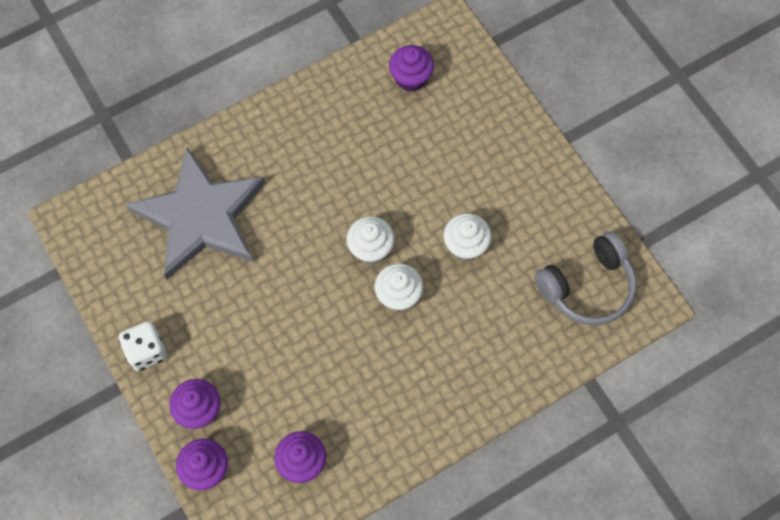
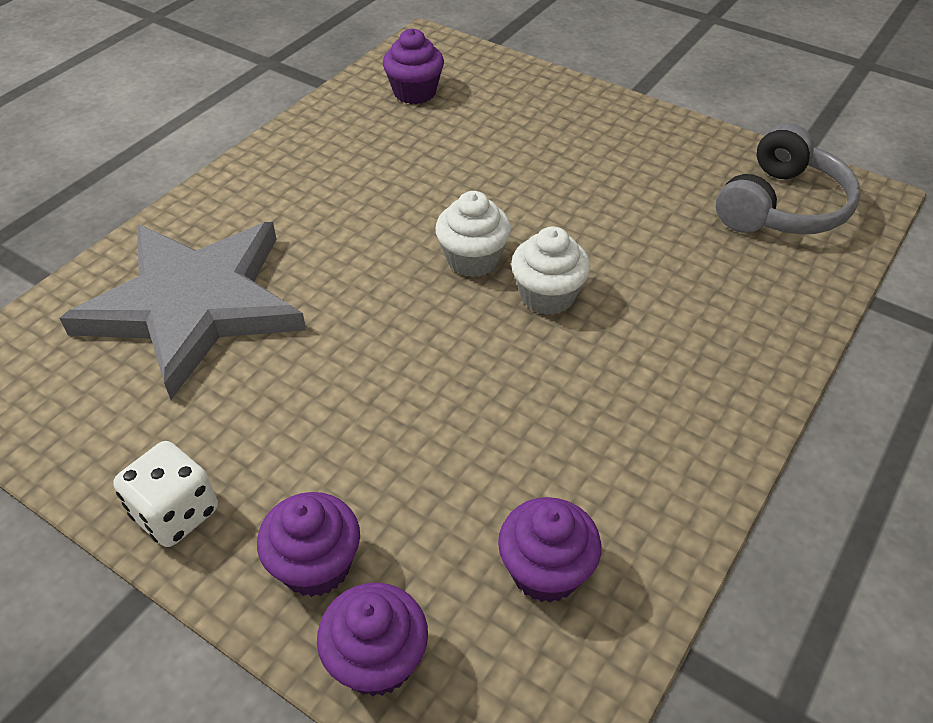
camera: 25 degrees left, 20 degrees down
(465, 245) = (598, 216): white cupcake -> none

